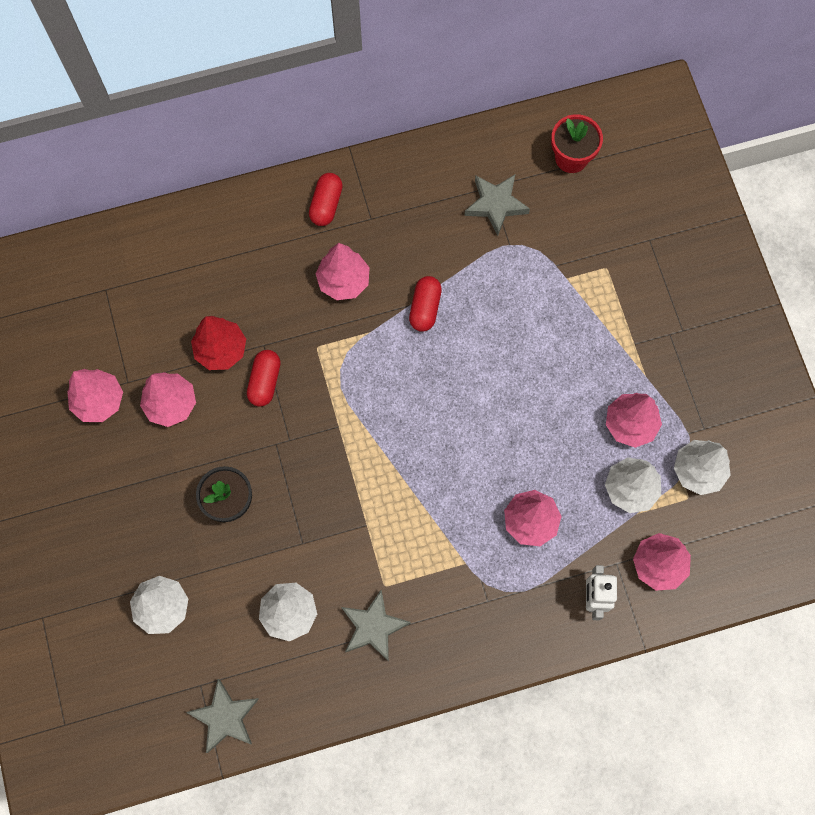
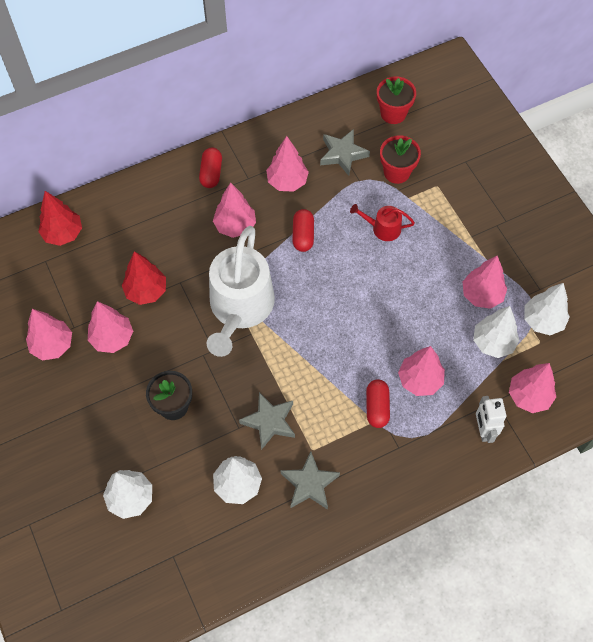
camera: 10 degrees left, 10 degrees down
(132, 257) = (63, 234): none -> red tree
(225, 717) = (198, 579): grey star -> grey star (269, 422)
(265, 381) = (185, 309): red capsule -> red capsule (377, 407)
(331, 390) = (240, 307): none -> white watering can
(419, 231) = (287, 182): none -> pink tree
(526, 315) = (382, 228): none -> red watering can
(559, 241) = (397, 172): none -> red flower pot

